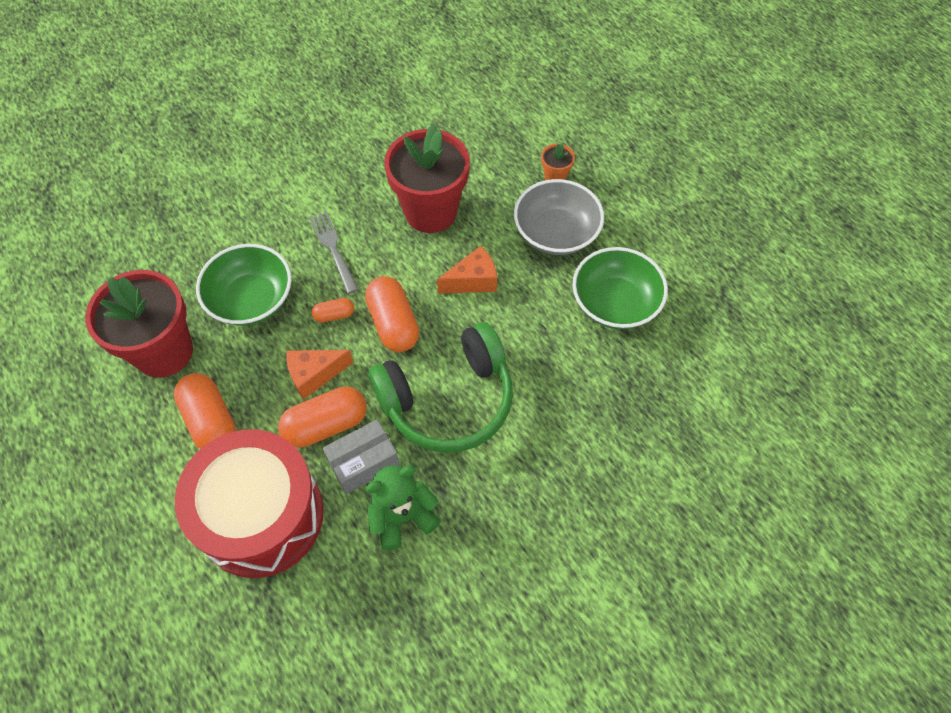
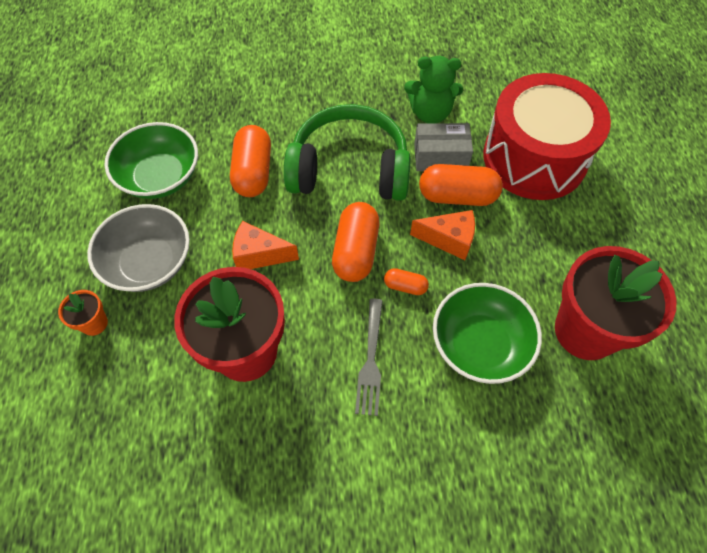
camera: 150 degrees left, 0 degrees up
(211, 421) = (555, 244): orange capsule -> orange capsule (253, 172)

